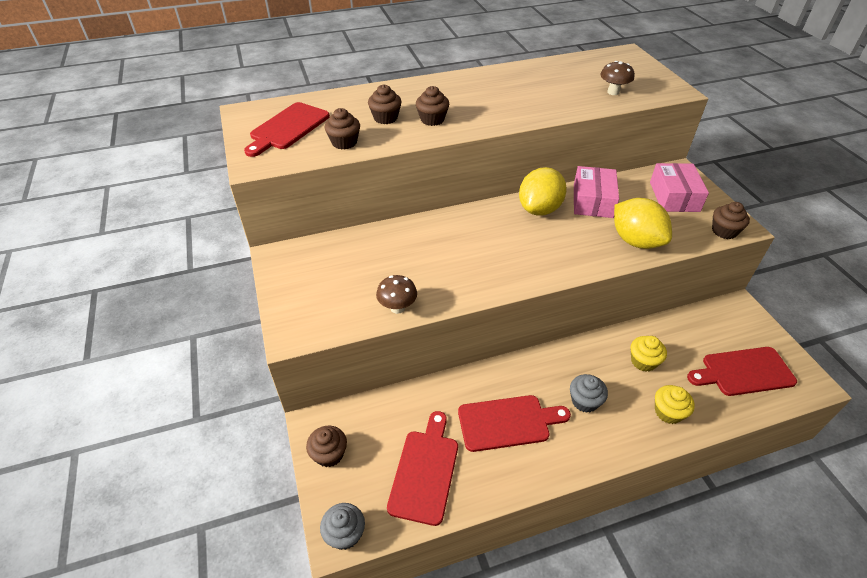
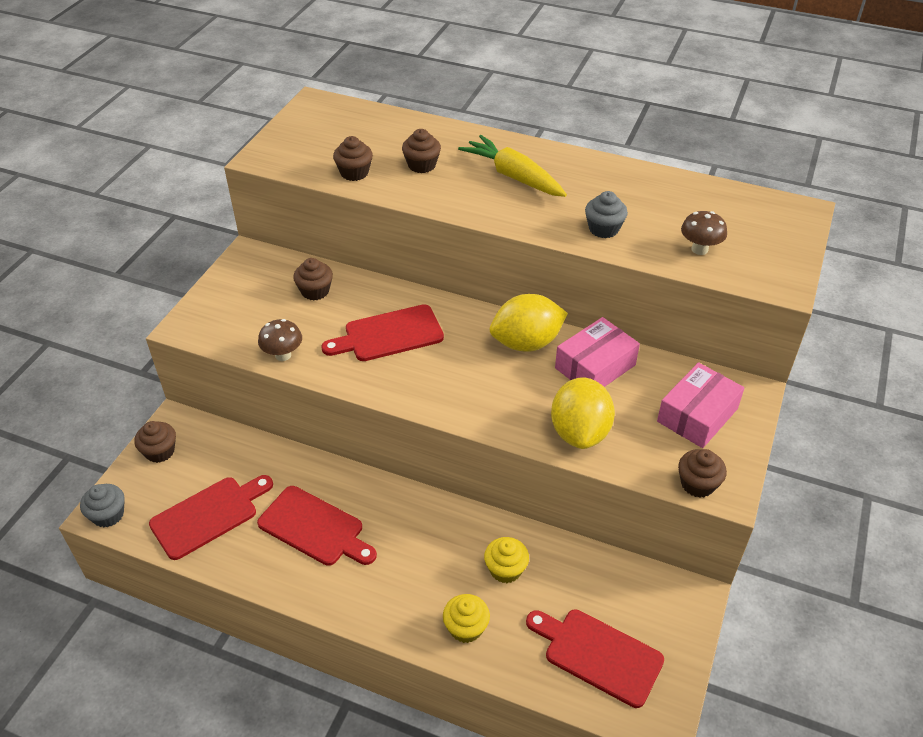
camera: 40 degrees right, 0 degrees up
(288, 128) = (328, 135): red cutting board -> red cutting board (389, 335)
(432, 119) = (461, 187): brown cupcake -> brown cupcake (315, 291)
(454, 99) = (513, 176): none -> yellow carrot
(584, 401) = (402, 561): grey cupcake -> grey cupcake (603, 229)

